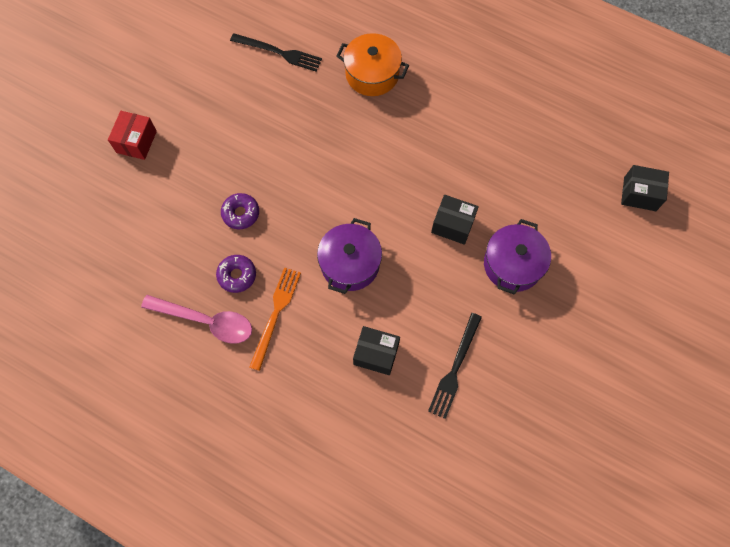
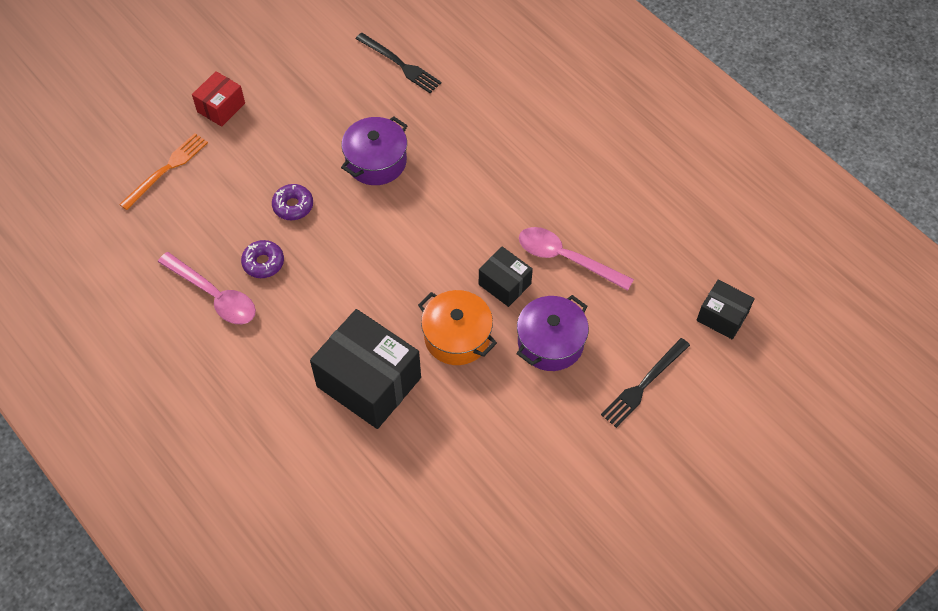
camera: 20 degrees right, 10 degrees down
(275, 314) = (285, 311): orange fork -> orange fork (166, 169)
(350, 264) = (381, 288): purple pot -> purple pot (376, 161)
(372, 74) = (486, 112): orange pot -> orange pot (457, 337)
(376, 354) = (369, 382): black box -> black box, size x1.90
(455, 368) = (443, 423): black fork -> black fork (644, 384)
(494, 185) = (566, 258): none -> pink spoon

